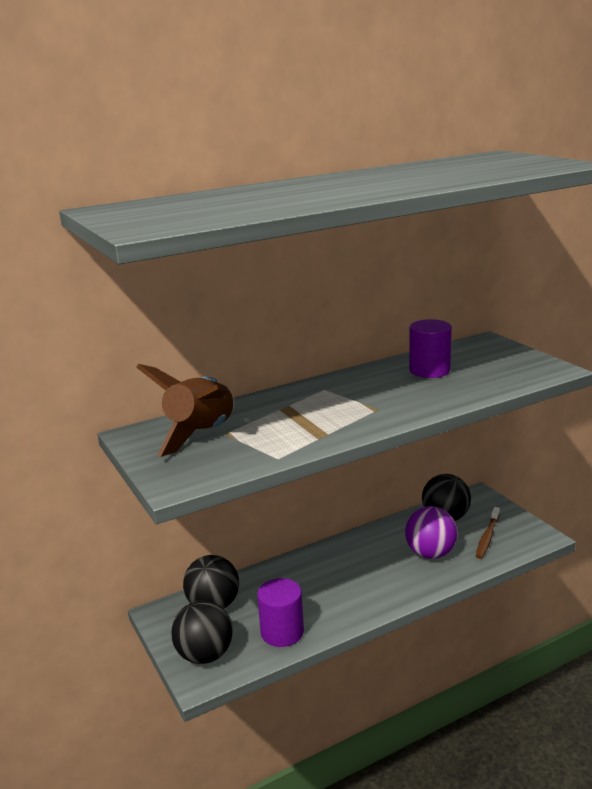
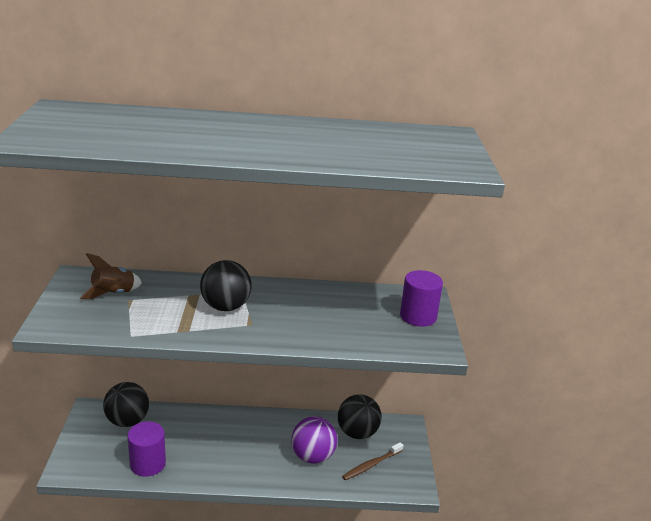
camera: 25 degrees right, 5 degrees up
(201, 434) = (113, 294): brown rocket -> brown rocket, size x0.63
(205, 655) = (86, 454): black ball -> black ball (225, 307)
(429, 370) = (339, 306): purple cylinder -> purple cylinder (418, 316)

